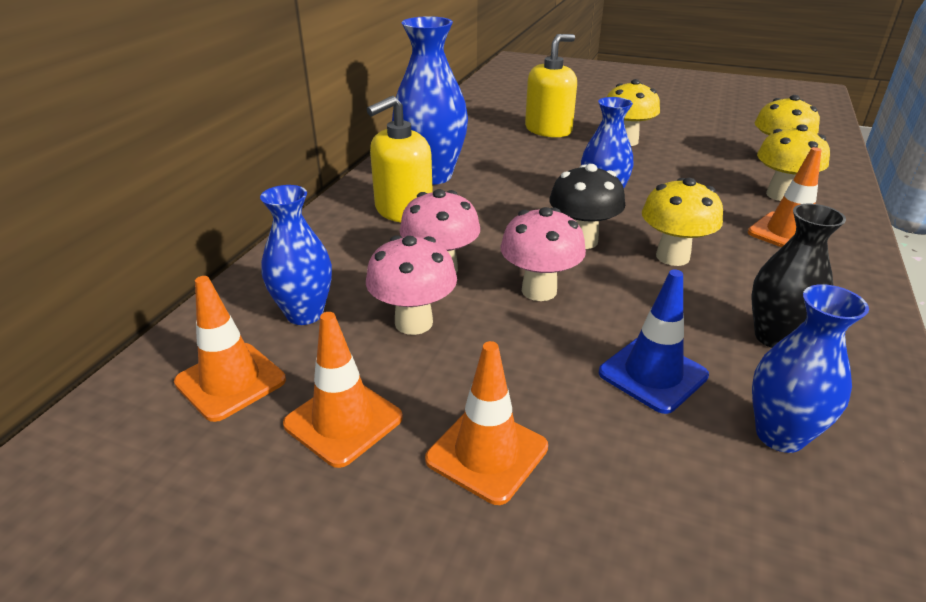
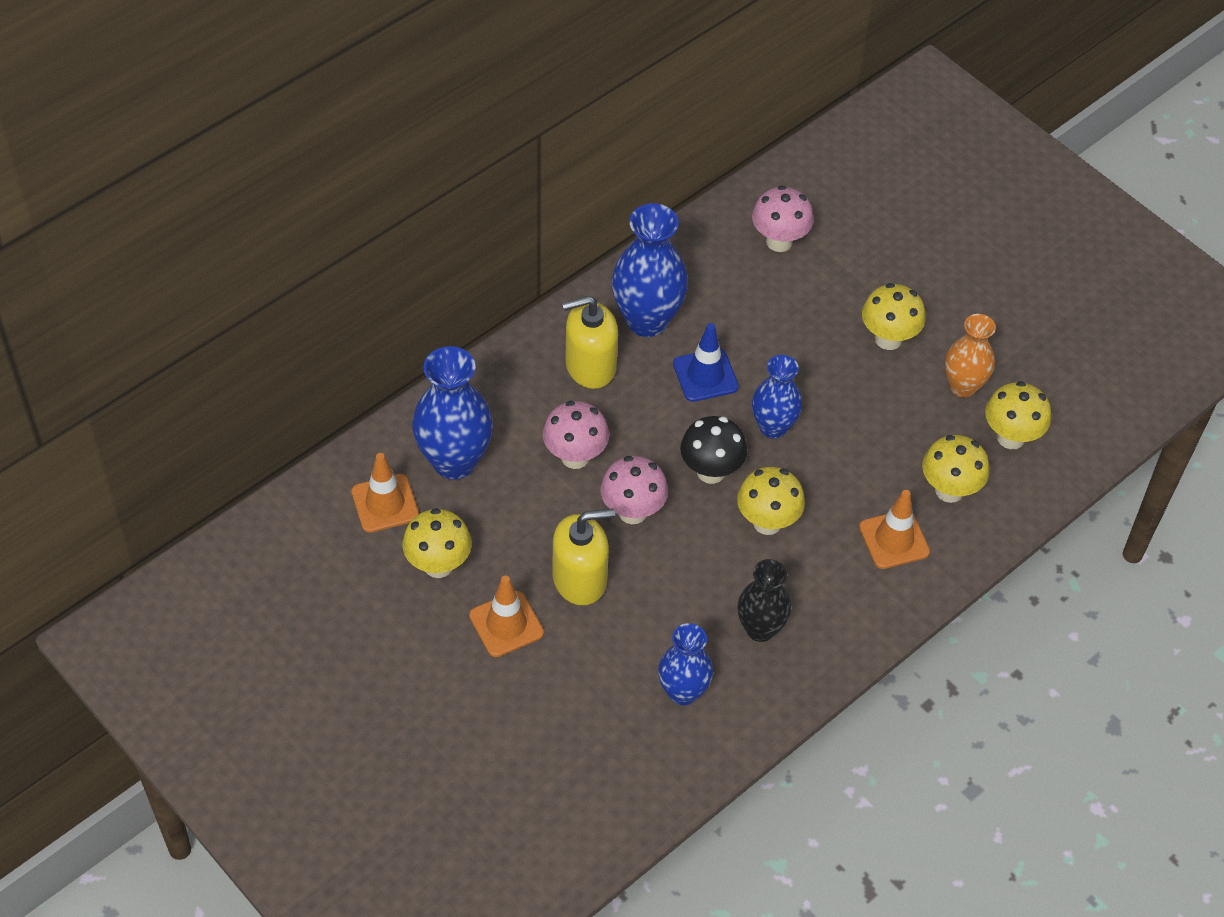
camera: 25 degrees right, 20 degrees up
(305, 314) = (454, 461): blue vase -> blue vase, size x1.56
(343, 421) = (438, 565): orange traffic cone -> yellow mushroom
(414, 323) = (523, 503): pink mushroom -> pink mushroom (779, 241)
(548, 130) = (824, 282): yellow soap dispenser -> yellow soap dispenser (580, 579)
(652, 374) = (648, 618): blue traffic cone -> blue traffic cone (705, 375)
(707, 147) = (963, 386): none -> orange vase

